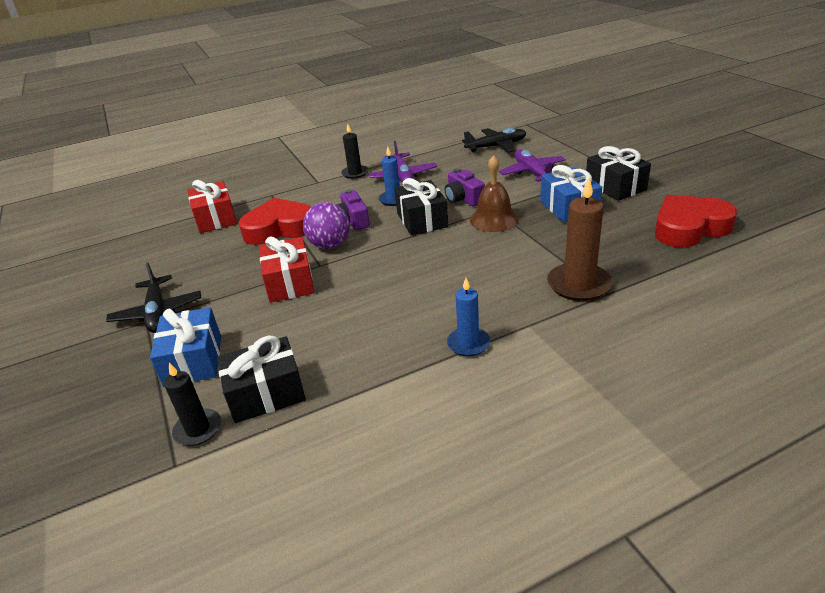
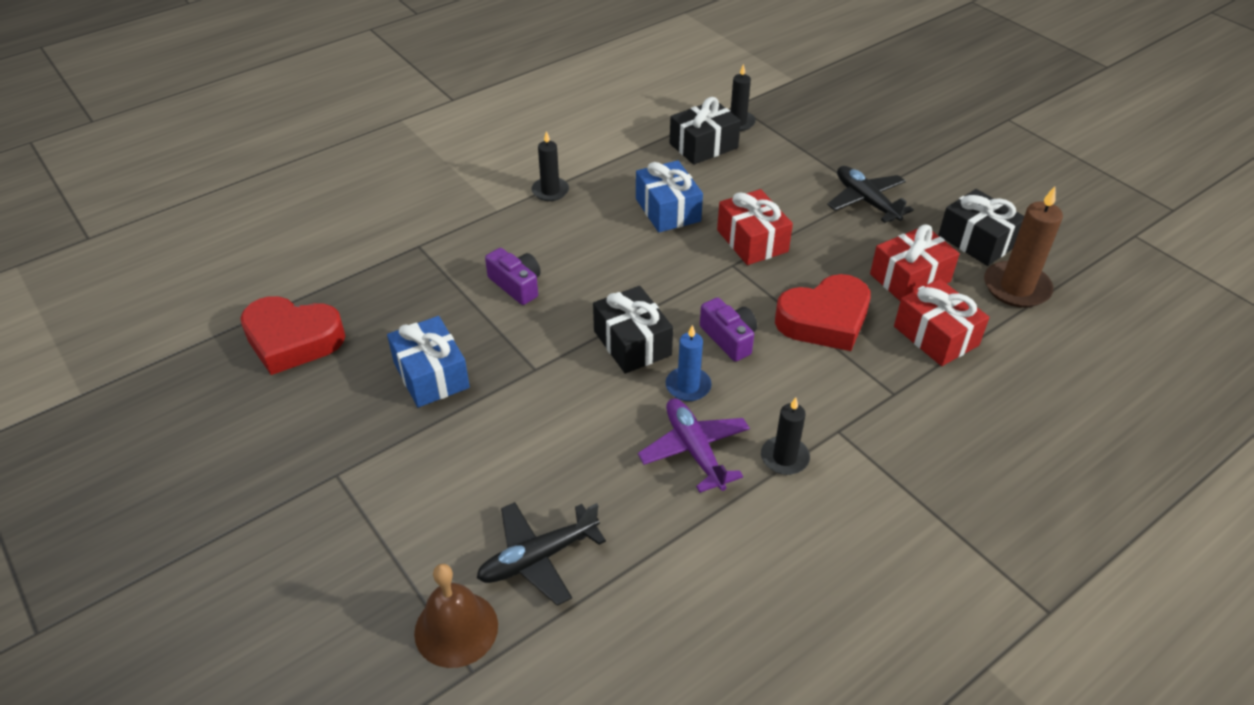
camera: 165 degrees right, 10 degrees up
(193, 251) = (910, 278): none -> red gift
(193, 360) = (785, 163): blue gift -> blue gift (667, 210)
(330, 245) = (737, 294): purple ball -> none
(463, 198) = (582, 391): purple camera -> purple camera (516, 285)
(468, 344) = (550, 191): blue candle -> black candle
(494, 219) = (534, 348): brown bell -> brown bell (456, 629)
(532, 173) = (474, 463): purple plane -> none
(578, 285) = (444, 254): brown candle -> brown candle (1016, 287)
(615, 186) = (352, 426): black gift -> black gift (977, 241)
(689, 228) = (292, 340): red heart -> red heart turned 45 degrees clockwise

